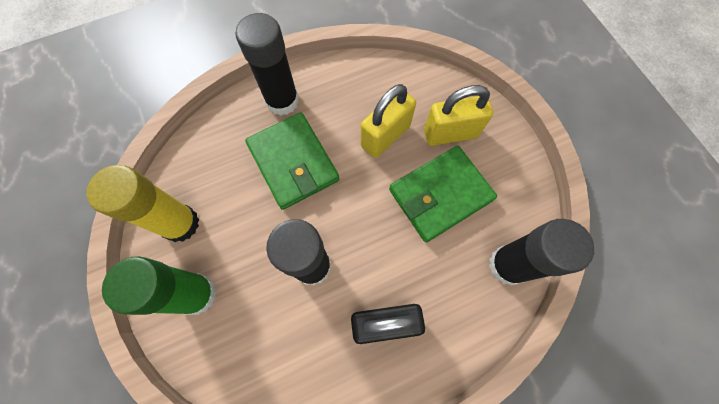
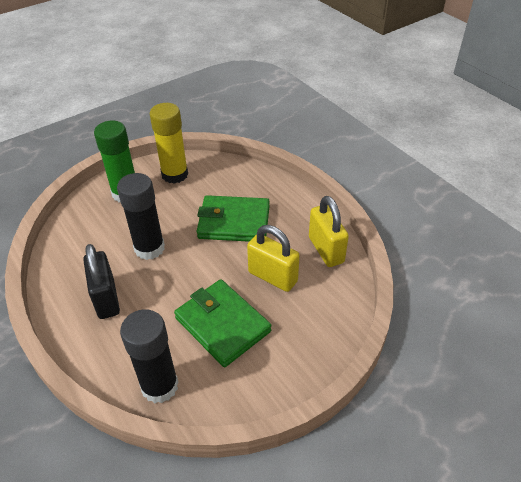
camera: 80 degrees right, 25 degrees down
(282, 101) = (288, 205): black glue stick -> none
(293, 162) = (234, 222): green wallet -> green wallet turned 45 degrees clockwise
(450, 134) = (289, 326): yellow padlock -> yellow padlock (326, 250)

